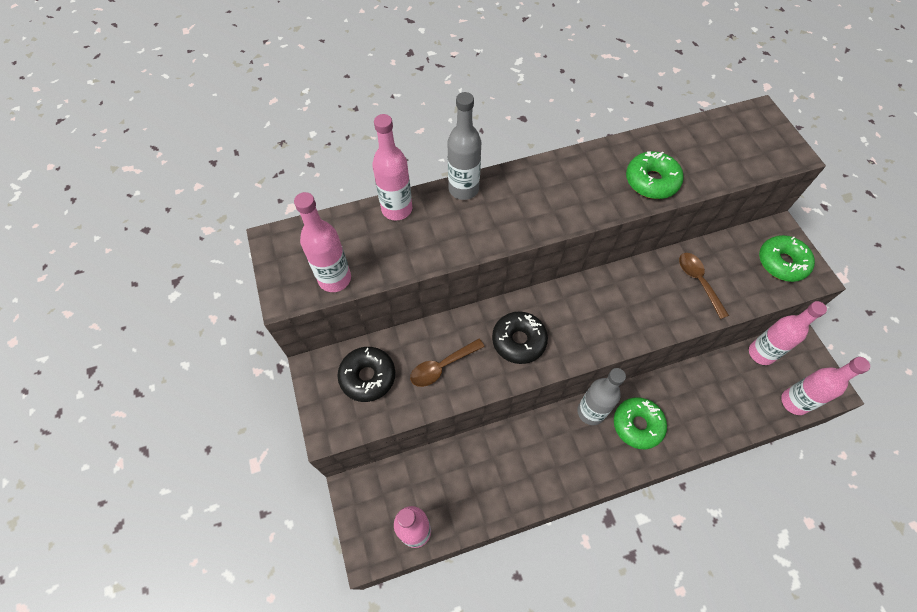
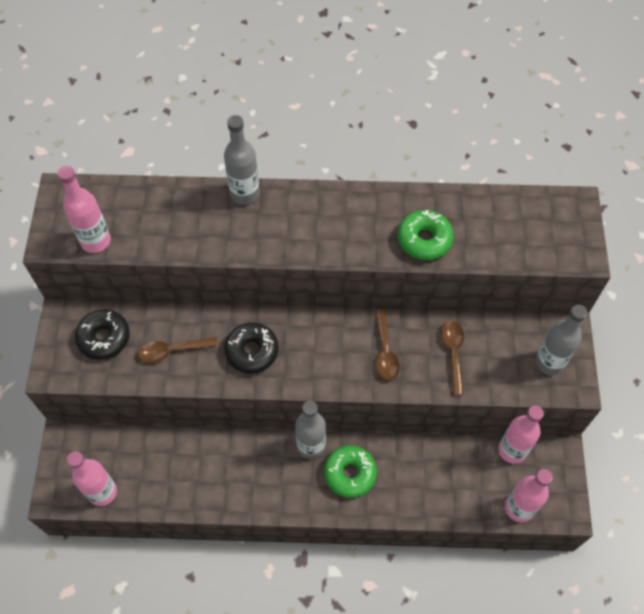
camera: 20 degrees right, 0 degrees up
(397, 209) = (176, 194): pink bottle -> none
(639, 300) = (385, 351): none -> brown spoon
(782, 263) = (549, 362): green donut -> grey bottle

